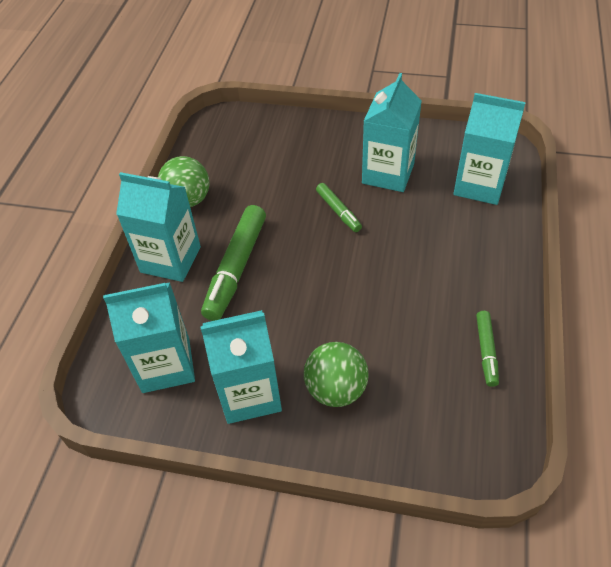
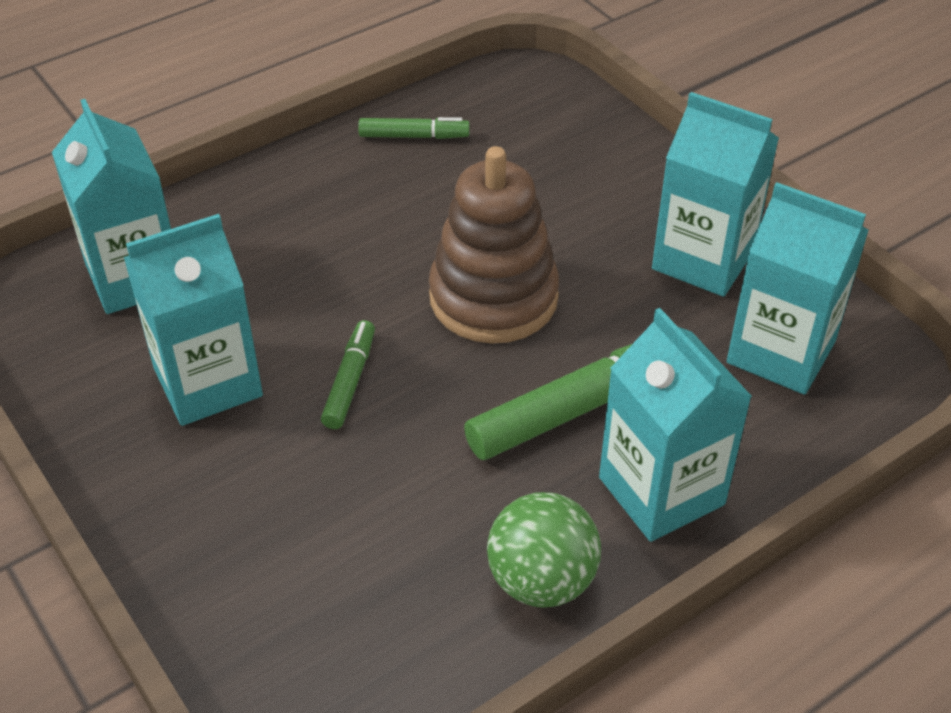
camera: 140 degrees left, 5 degrees down
(327, 289) = (493, 297): none -> brown stacking toy
(336, 389) = (604, 204): green ball -> none
(486, 351) = (414, 136): green marker -> green marker turned 45 degrees clockwise

